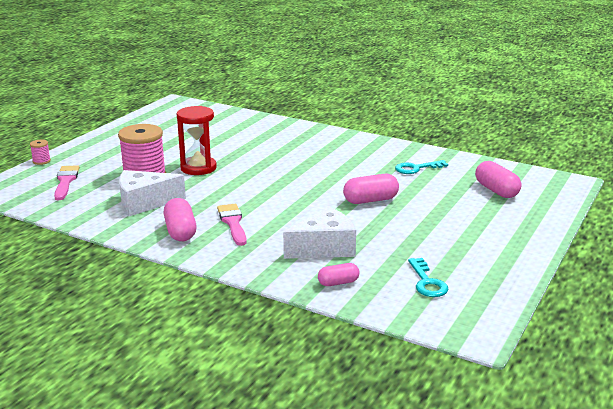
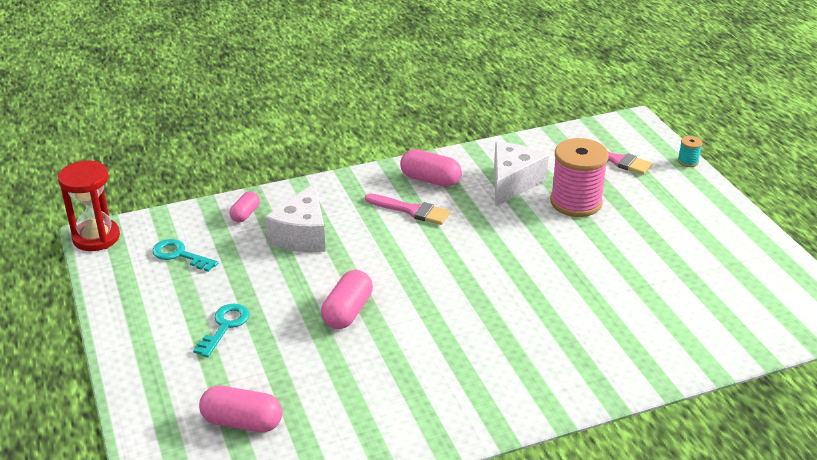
camera: 130 degrees right, 10 degrees up
(41, 161) = (688, 161): pink spool -> turquoise spool
(198, 168) = (565, 242): red hourglass -> red hourglass (96, 237)
(416, 168) = (376, 399): turquoise key -> turquoise key (225, 326)

